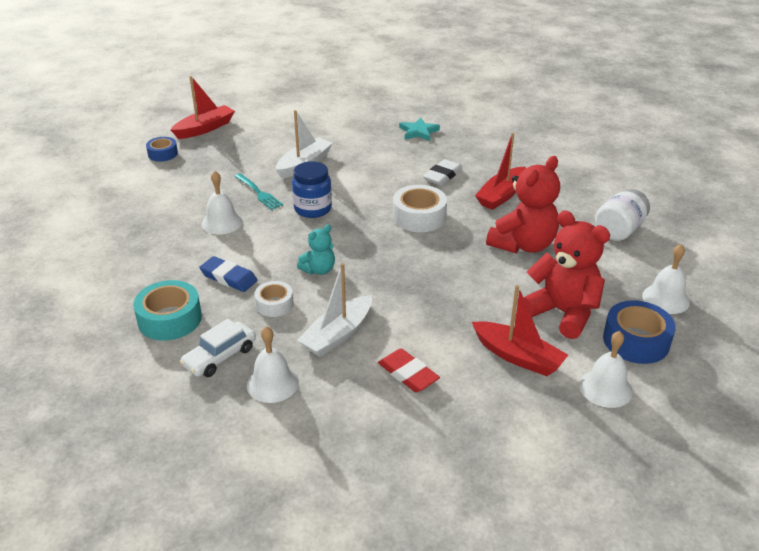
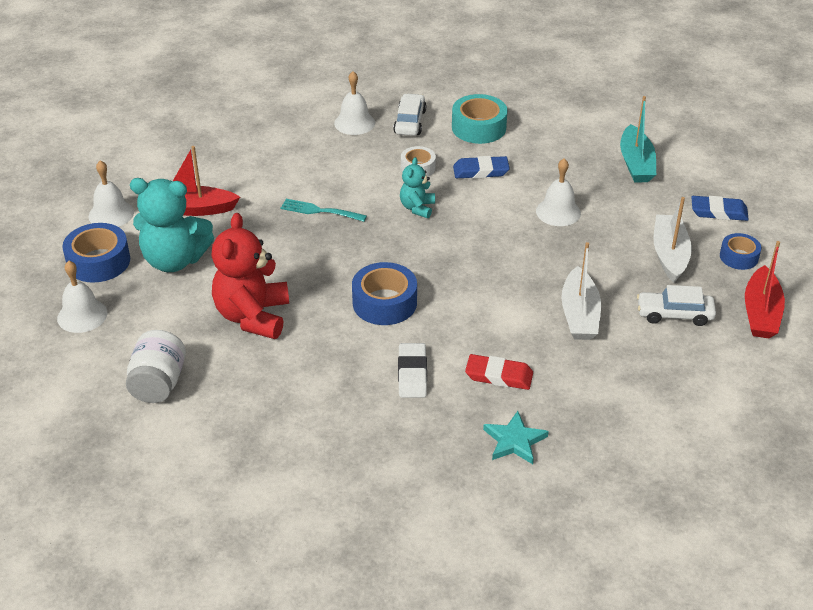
camera: 145 degrees right, 5 degrees up
(109, 230) = (636, 163): none -> turquoise boat
(123, 179) = (718, 212): none -> blue eraser
(251, 145) = (674, 314): none -> white car
(258, 193) = (573, 257): turquoise fork -> turquoise fork (320, 211)
(313, 209) = (497, 263): blue jar -> none
(337, 335) = (344, 167): white boat -> white boat (669, 254)
(408, 374) = (267, 164): red eraser -> red eraser (499, 375)
(419, 217) = (384, 302): white tape -> blue tape
(501, 195) = (320, 375): red boat -> none
(562, 313) = (174, 260): red teddy bear -> turquoise teddy bear

